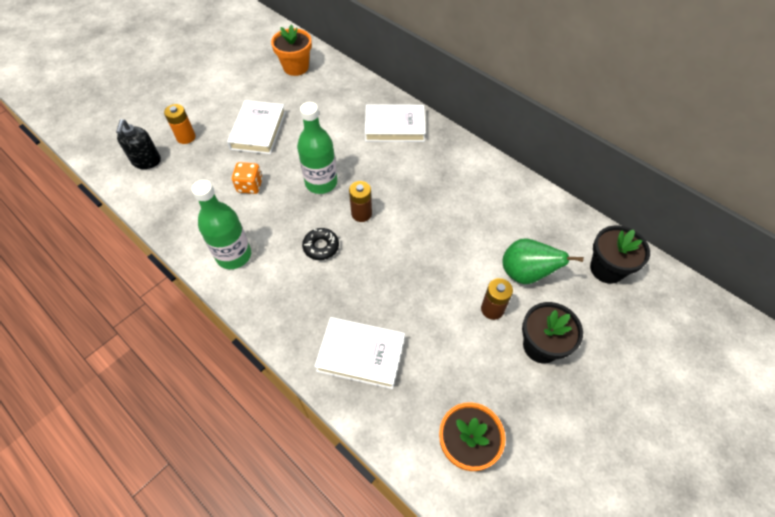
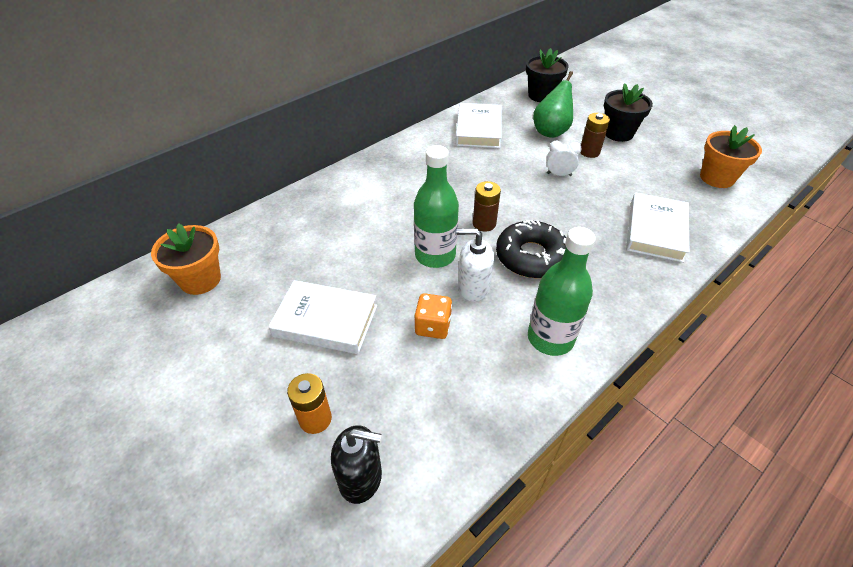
camera: 85 degrees left, 10 degrees down
(286, 207) = (473, 287): none -> white soap dispenser
(321, 247) = (531, 257): black donut -> black donut, size x1.72
(394, 127) = (355, 192): white book -> white book (478, 130)
(444, 276) = (559, 174): none -> white clock

